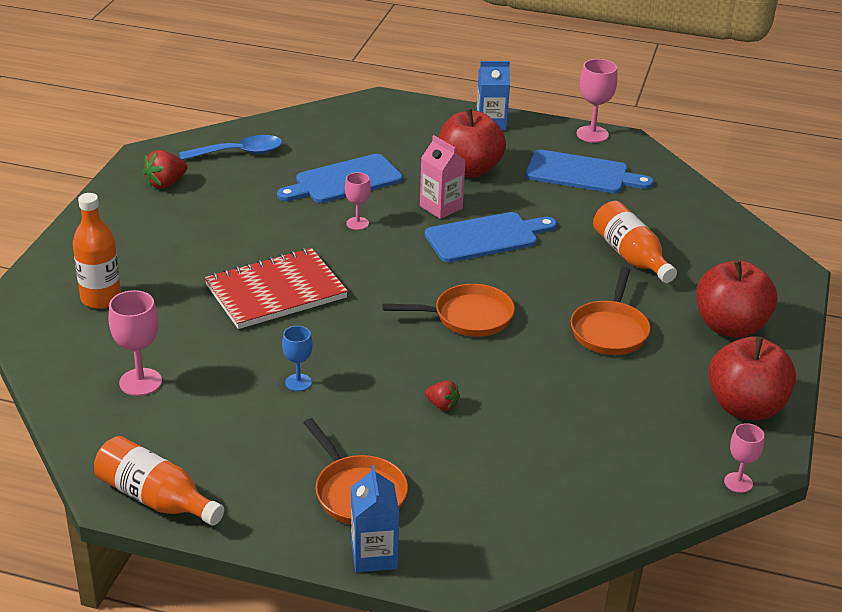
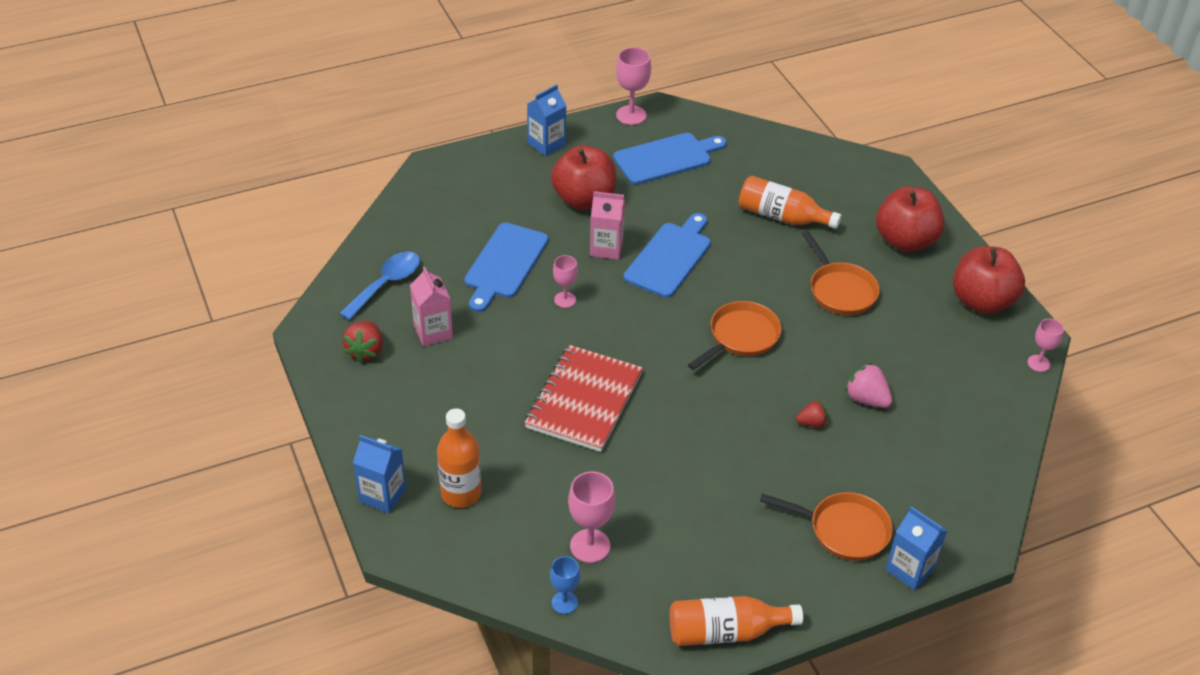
camera: 40 degrees left, 10 degrees up
(49, 270) = (382, 495): none -> blue carton
(229, 195) = (433, 332): none -> pink carton
(298, 382) = (698, 469): blue goblet -> blue goblet (564, 602)
(518, 416) = (866, 399): none -> pink strawberry

